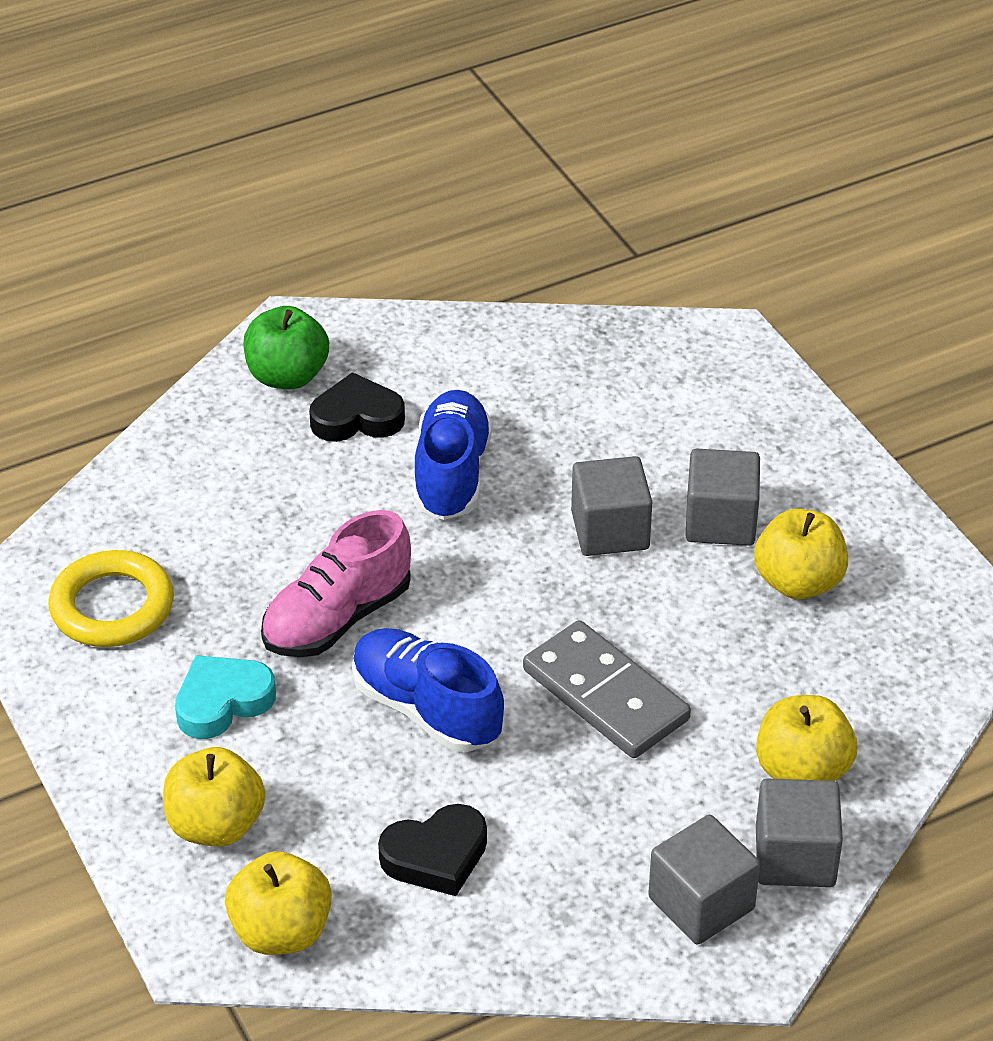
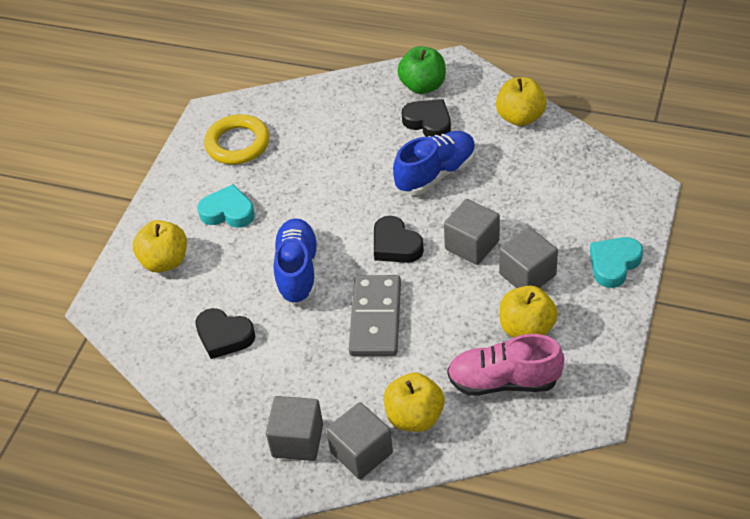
camera: 50 degrees right, 5 degrees up
(281, 931) = (134, 322): yellow apple -> yellow apple (520, 117)
(337, 618) = (312, 207): pink shoe -> pink shoe (503, 381)
(514, 593) = (395, 245): none -> black heart
(801, 446) = (614, 264): none -> turquoise heart

